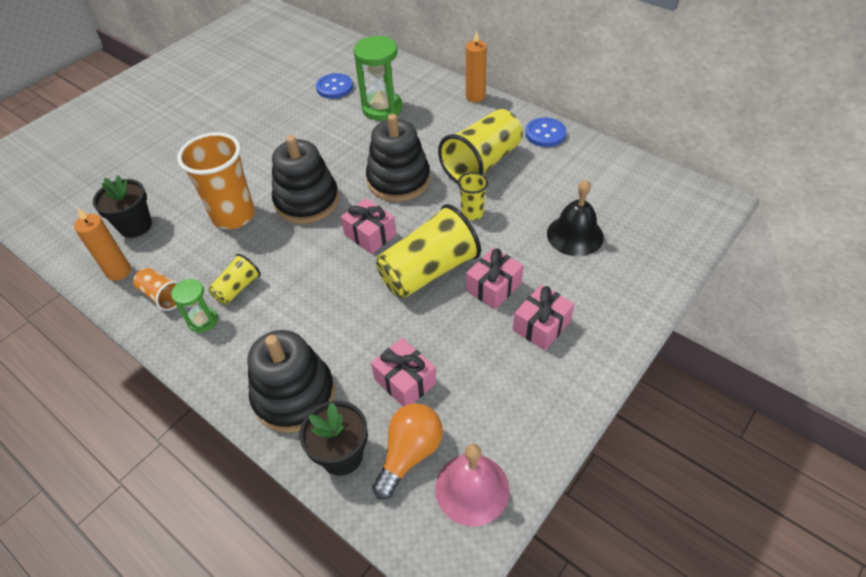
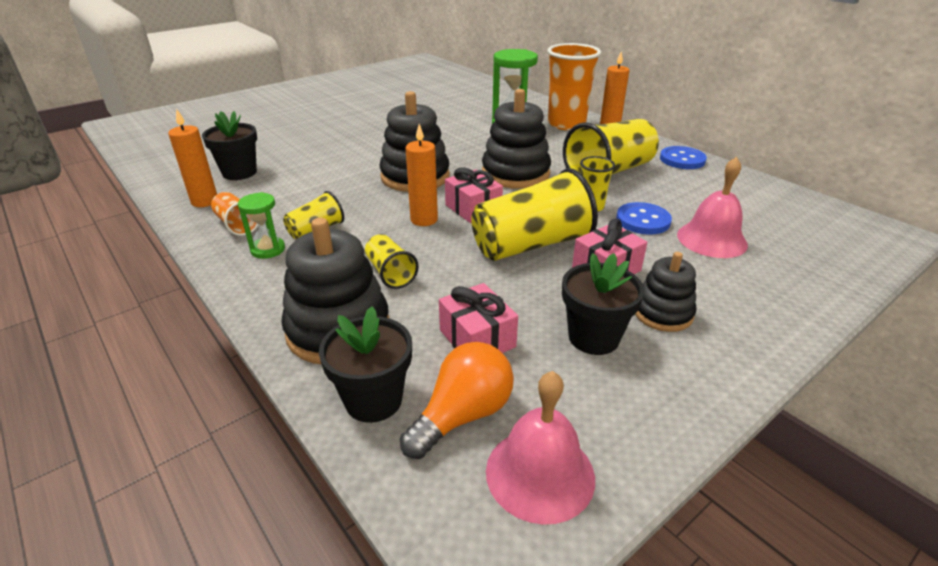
camera: 10 degrees right, 15 degrees down
(233, 216) = (337, 177): orange cup -> orange cup (566, 124)
(318, 327) = (390, 273): none -> yellow cup
(330, 257) = (424, 220): none -> orange candle
(334, 87) = (469, 108): blue button -> blue button (643, 220)
(492, 361) = (593, 337): none -> black flower pot
(541, 326) = (662, 313): pink gift -> black stacking toy
(575, 235) = (711, 239): black bell -> pink bell

